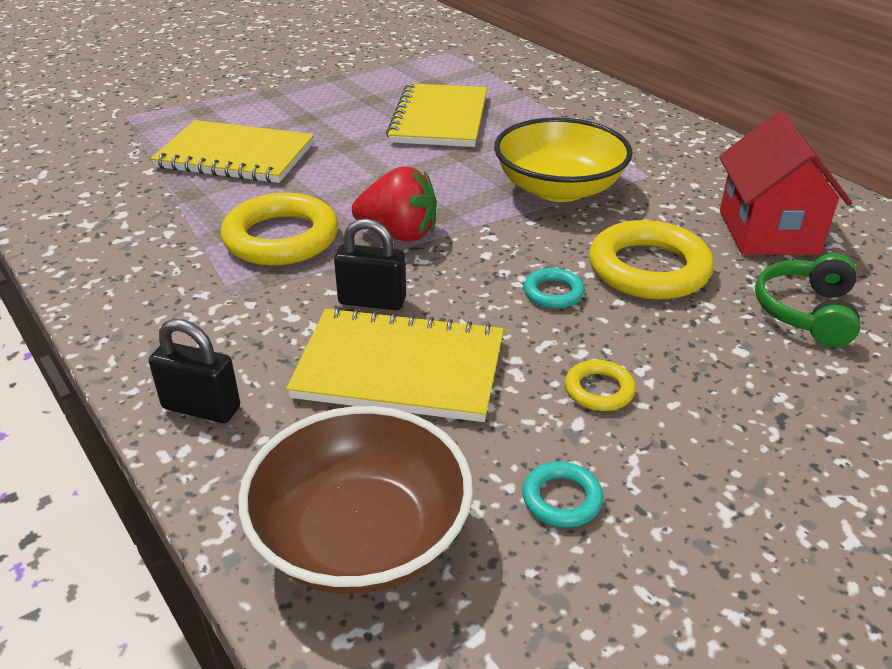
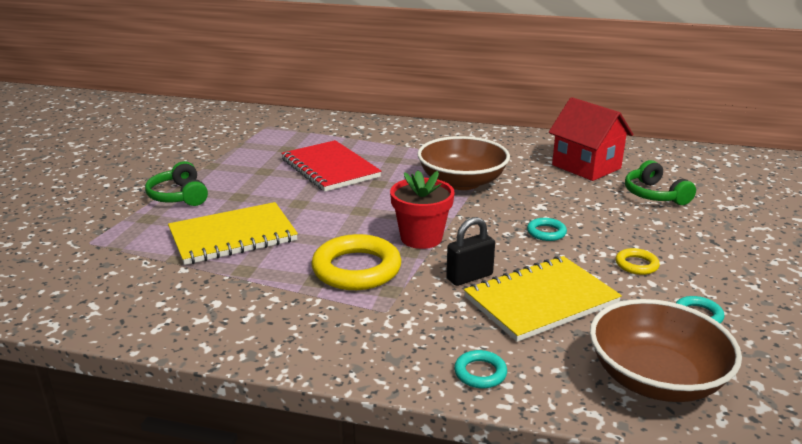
camera: 40 degrees left, 10 degrees down
(201, 408) = (480, 373): black padlock -> turquoise ring
(258, 98) = (179, 196): none -> green headphones
(399, 234) = (421, 238): red strawberry -> red flower pot
(440, 119) = (330, 168): yellow notebook -> red notebook
(559, 188) = (462, 182): yellow bowl -> brown bowl
(648, 269) = (567, 203): yellow ring -> none

